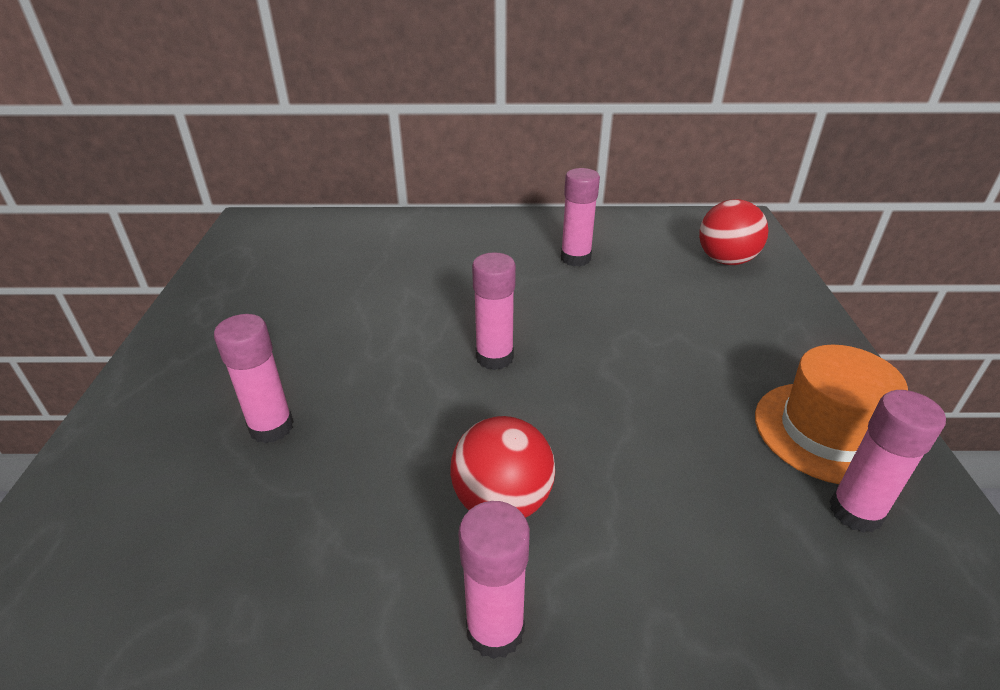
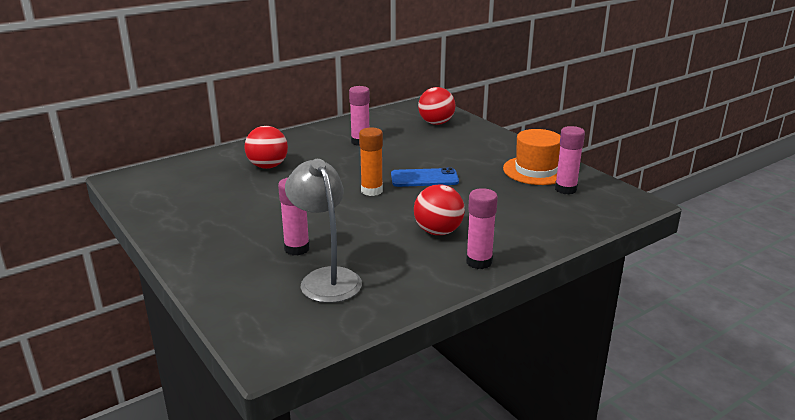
camera: 35 degrees left, 10 degrees down
(231, 516) = (326, 278): none -> grey lamp
(413, 259) = (268, 166): none -> red ball
(494, 357) = (372, 191): pink glue stick -> orange glue stick
(599, 365) = (424, 178): none -> blue phone

